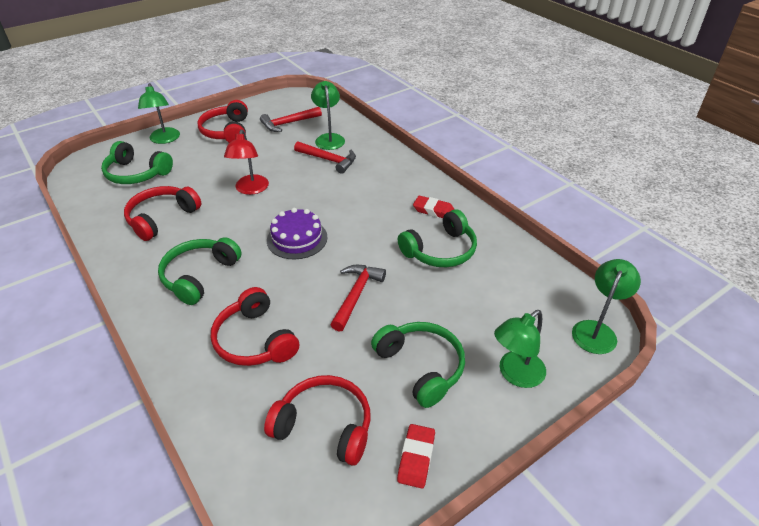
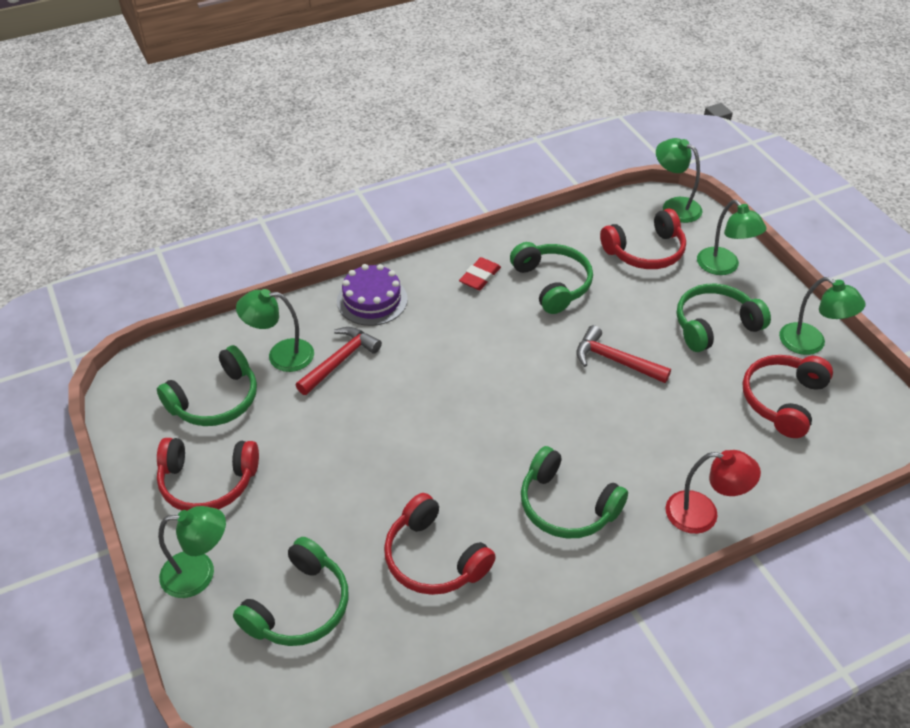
camera: 80 degrees left, 5 degrees up
(250, 189) = (389, 451): red lamp -> red lamp (703, 514)
(255, 340) = (676, 450): red headphones -> red headphones (645, 251)
(288, 123) = (215, 400): red hammer -> green headphones
(297, 238) = (509, 405): purple cake -> purple cake (372, 300)
(416, 458) = (811, 344): red eraser -> green lamp

